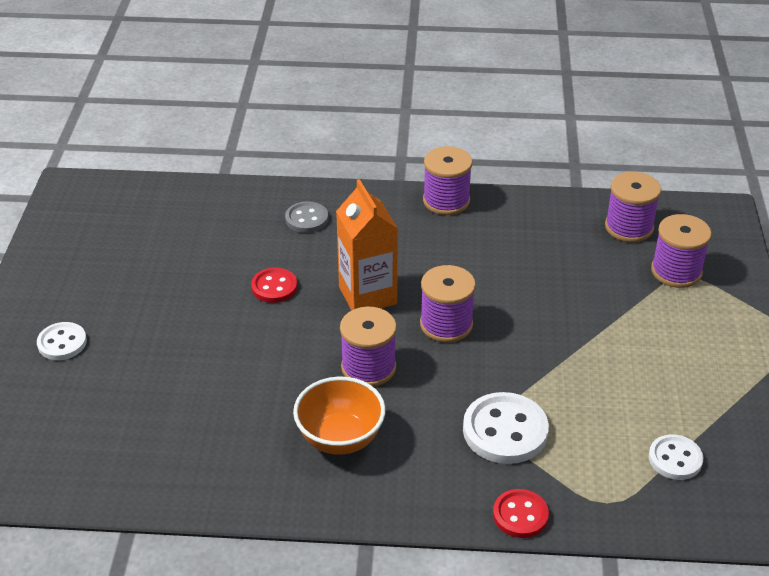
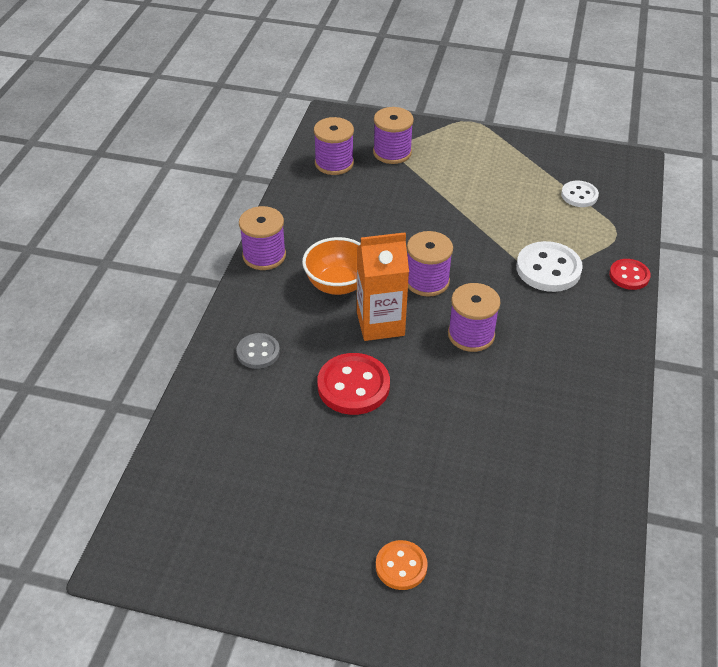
camera: 80 degrees left, 5 degrees up
(62, 343) = (401, 566): white button -> orange button
(274, 287) = (353, 386): red button -> red button, size x1.64
(340, 438) = (550, 362): orange bowl -> orange bowl (338, 285)

